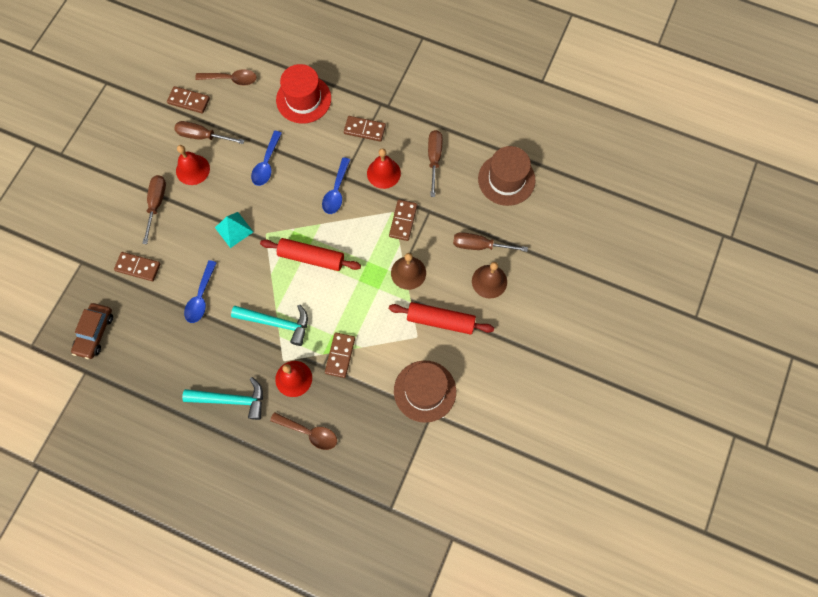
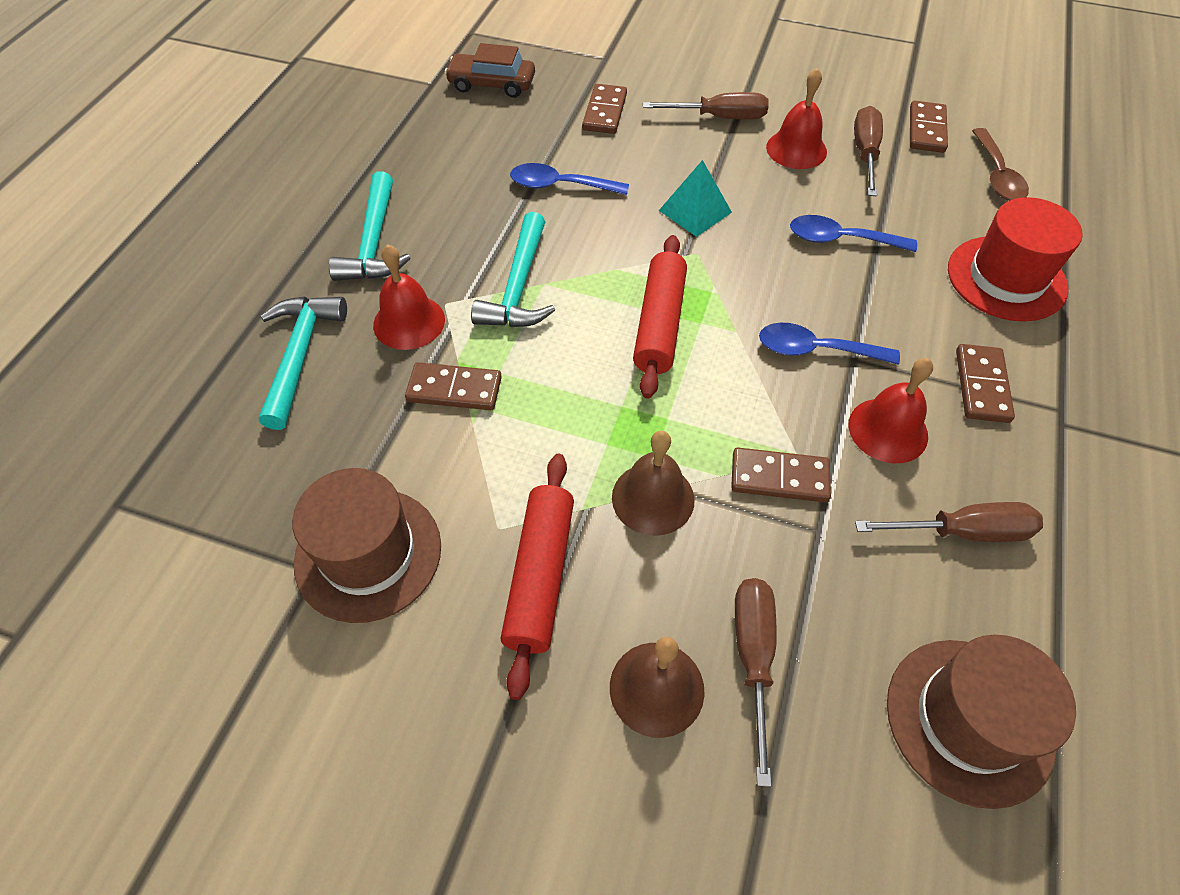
camera: 85 degrees right, 15 degrees down
(309, 432) = (300, 356): brown spoon -> turquoise hammer

